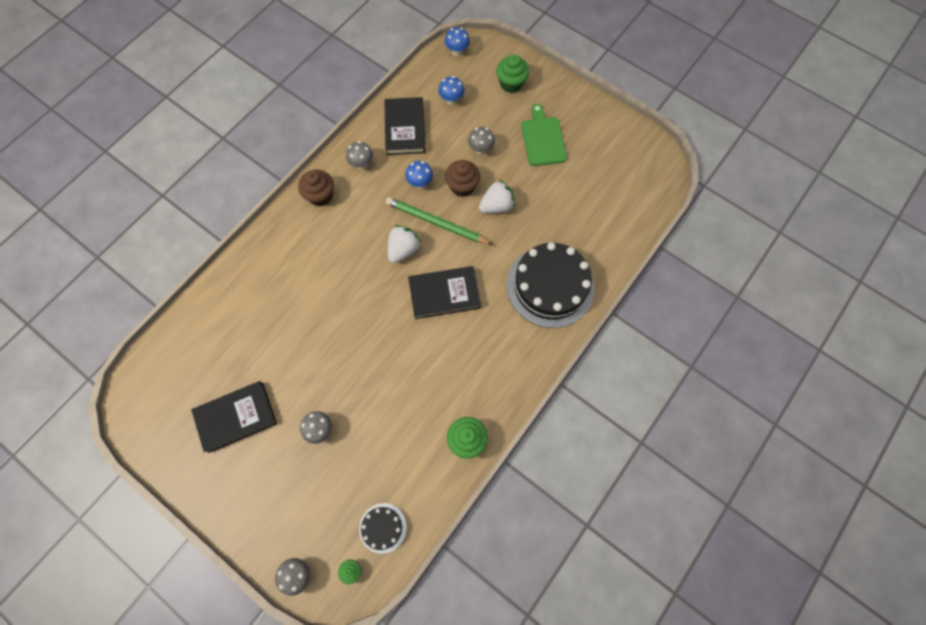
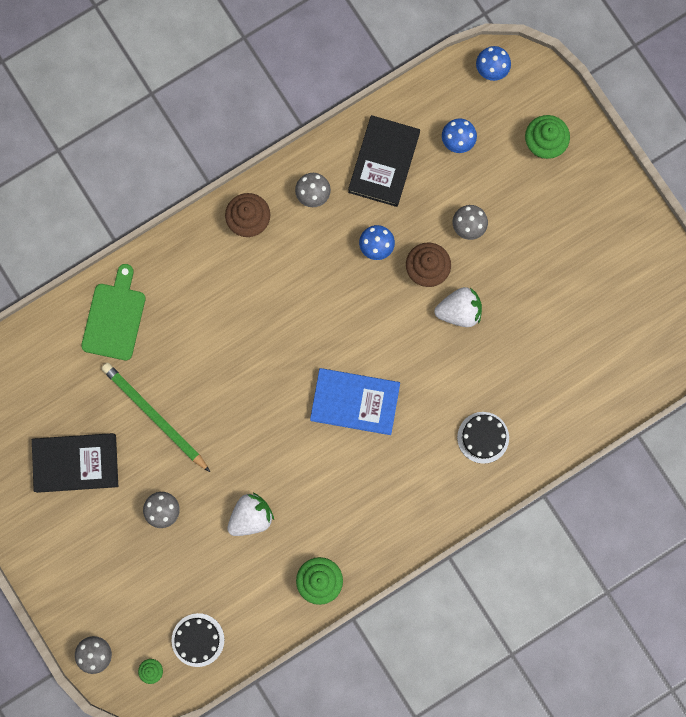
camera: 20 degrees right, 10 degrees up
(403, 249) = (326, 328): white strawberry -> white strawberry (251, 517)
(436, 223) = (377, 307): green pencil -> green pencil (154, 416)
(444, 294) = (355, 402): black book -> blue book
(543, 139) = (553, 239): green cutting board -> green cutting board (114, 318)
(550, 286) = (483, 437): black cake -> black cake, size x0.47

